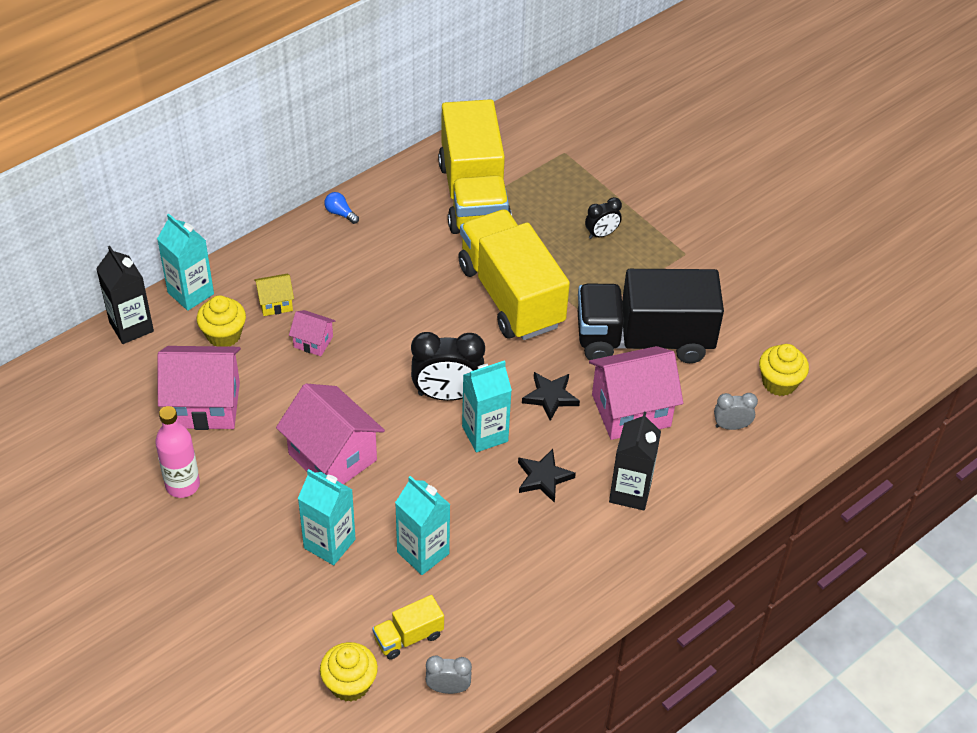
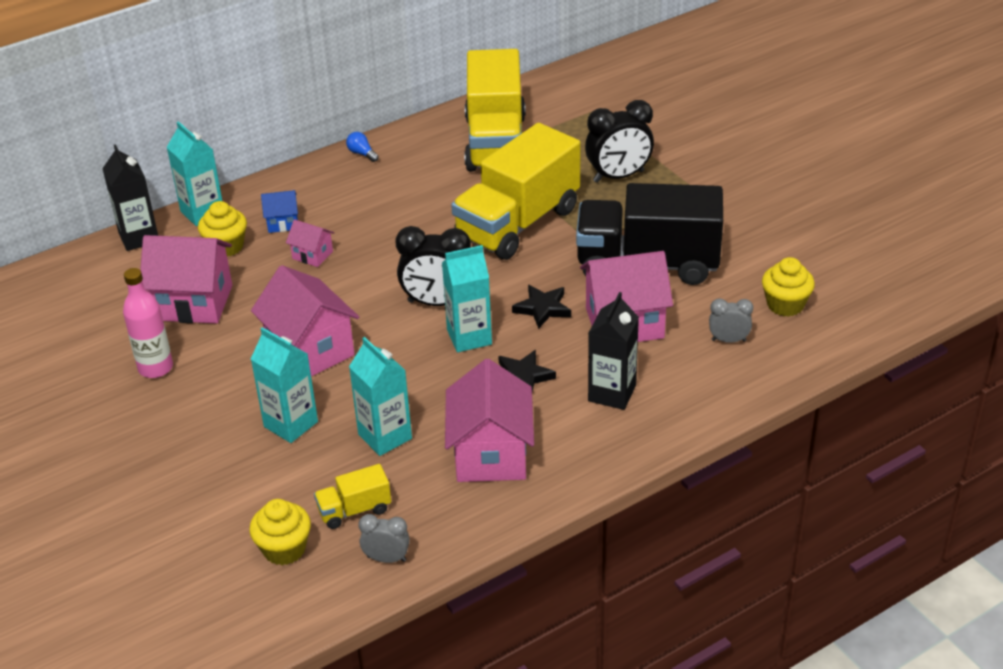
camera: 10 degrees right, 10 degrees down
(275, 303) = (282, 223): yellow house -> blue house
(511, 295) = (518, 223): yellow truck -> yellow truck turned 120 degrees counterclockwise
(527, 567) = (491, 454): none -> pink house
(601, 234) = (618, 176): black clock -> black clock, size x1.82

